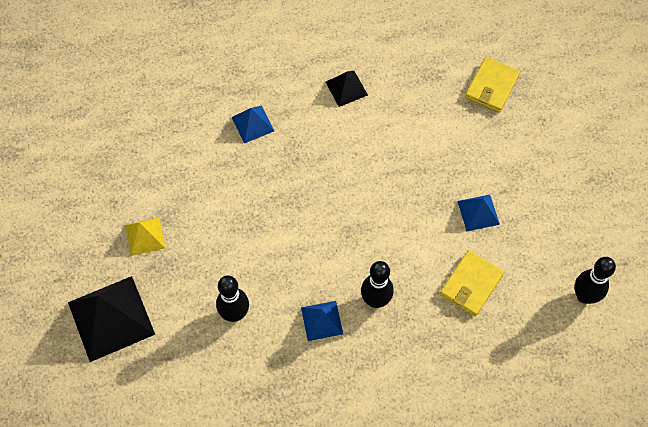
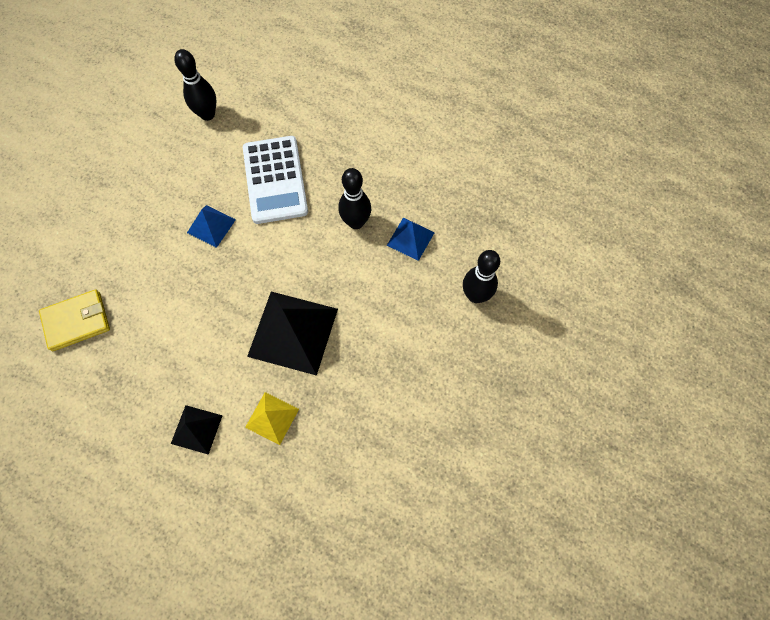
camera: 140 degrees left, 5 degrees up
(111, 318) = (584, 372): black pyramid -> black pyramid (293, 332)
(145, 236) = (504, 426): yellow pyramid -> yellow pyramid (272, 418)
(252, 124) = (315, 465): blue pyramid -> none
(471, 284) = (275, 180): yellow wallet -> white calculator

